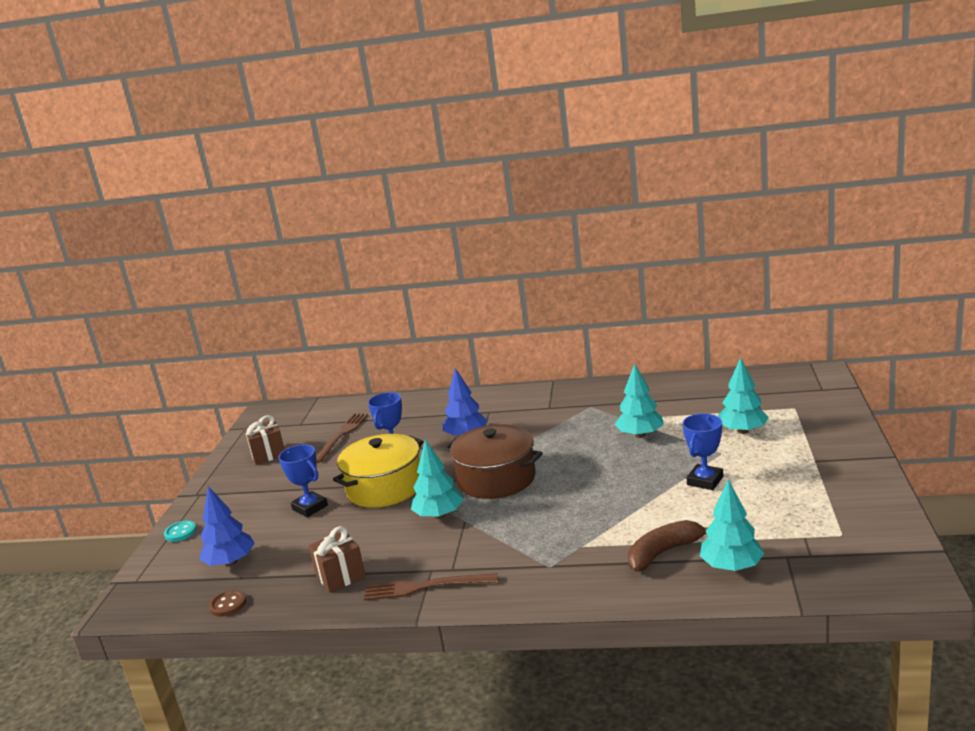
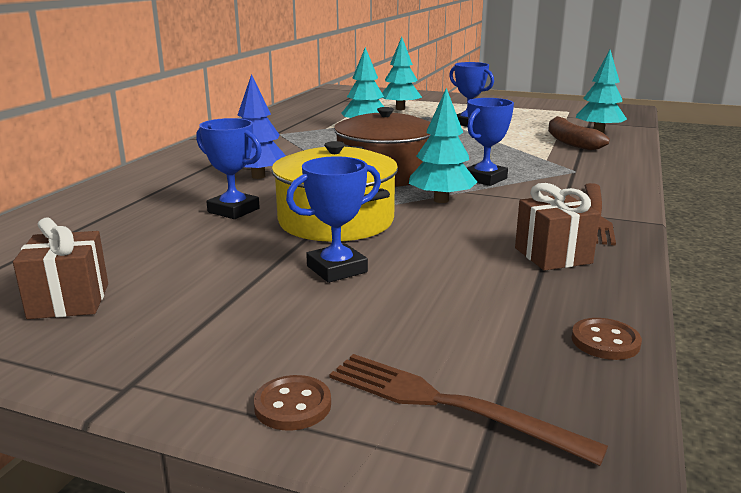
camera: 80 degrees left, 0 degrees up
(180, 532) = (292, 405): turquoise button -> brown button
(230, 562) = (466, 340): blue tree -> none
(341, 435) = (116, 239): brown fork -> brown fork (447, 405)
(502, 524) = (485, 179): none -> blue trophy

